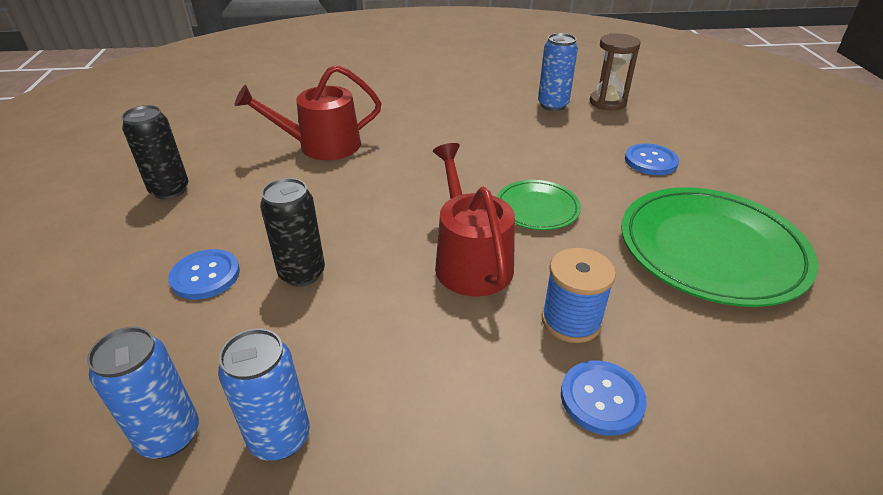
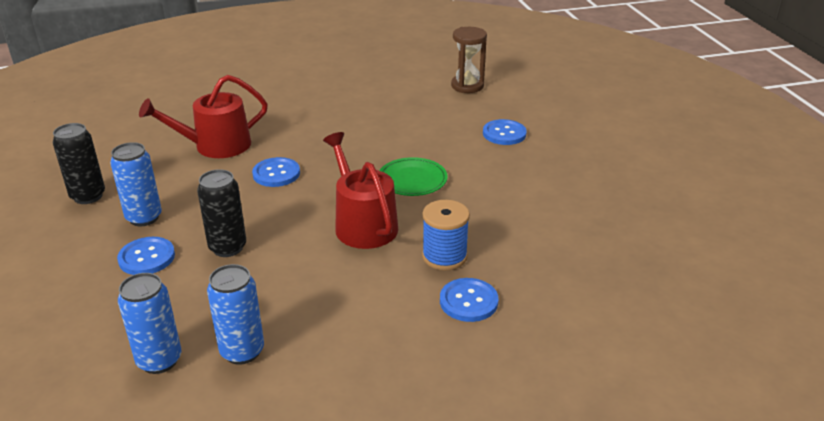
camera: 10 degrees left, 5 degrees down
(380, 184) = (276, 174): none -> blue button
(552, 105) = (419, 92): blue can -> blue can (144, 218)
(711, 249) = (549, 197): green plate -> none

